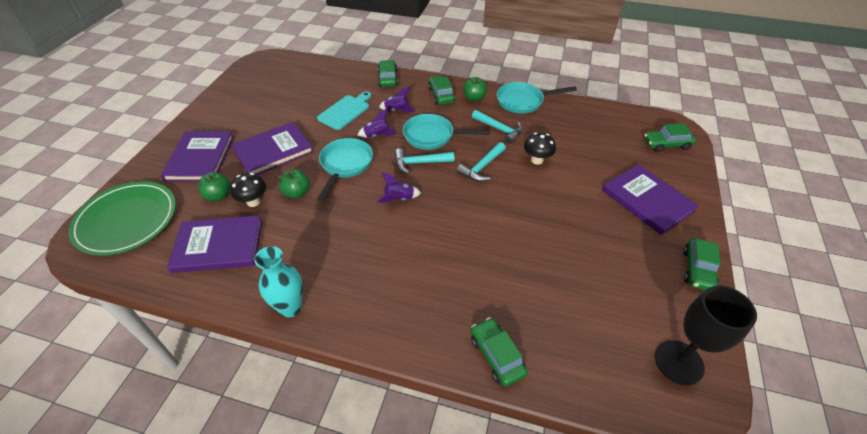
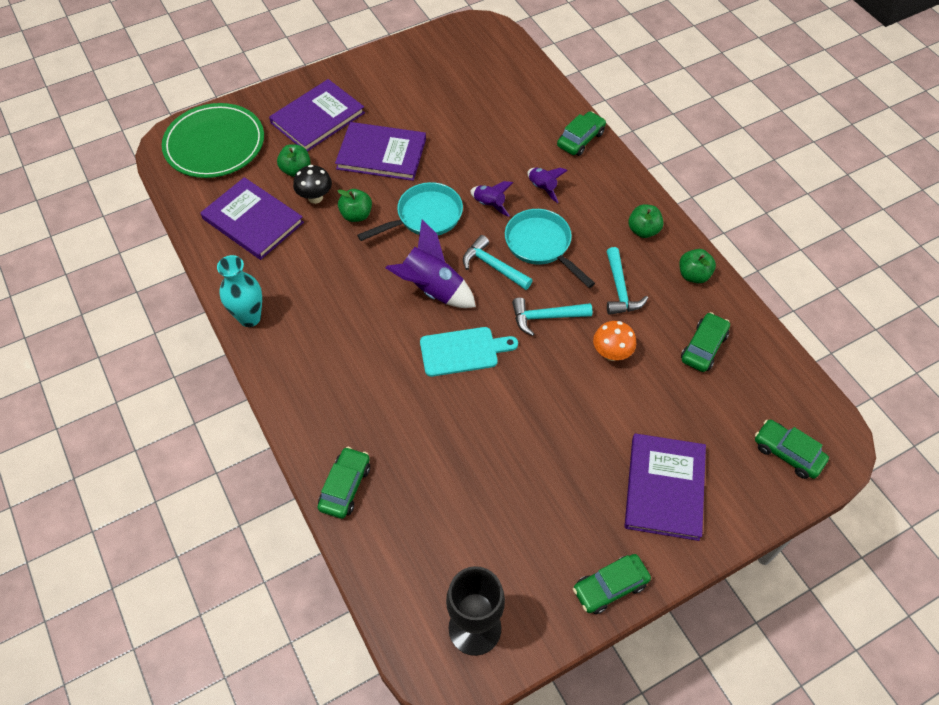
camera: 45 degrees right, 10 degrees up
(345, 111) = (492, 152): turquoise cutting board -> turquoise cutting board (463, 351)
(399, 199) = (431, 289): purple rocket -> purple rocket, size x1.83
(441, 95) = (611, 201): green car -> green car (703, 347)
(523, 101) = (693, 275): turquoise pan -> green apple
(537, 160) = (611, 353): black mushroom -> orange mushroom

